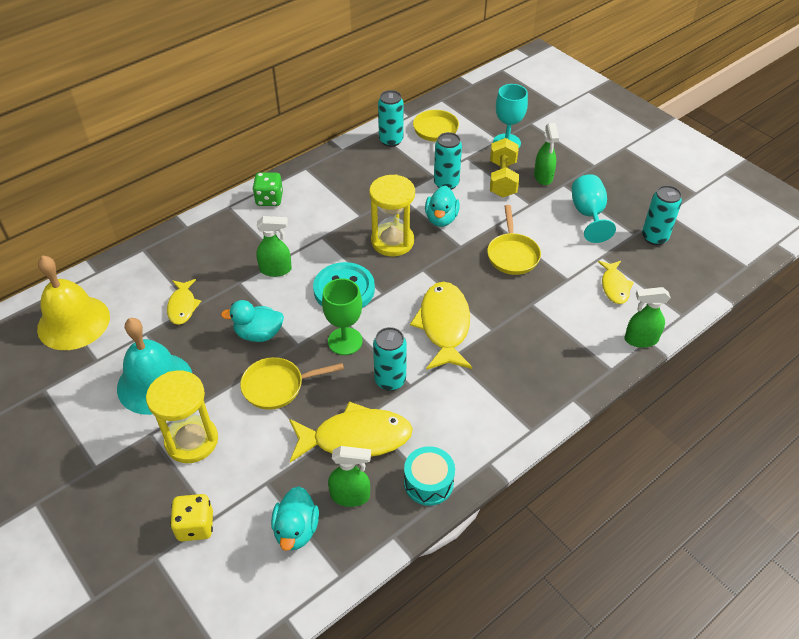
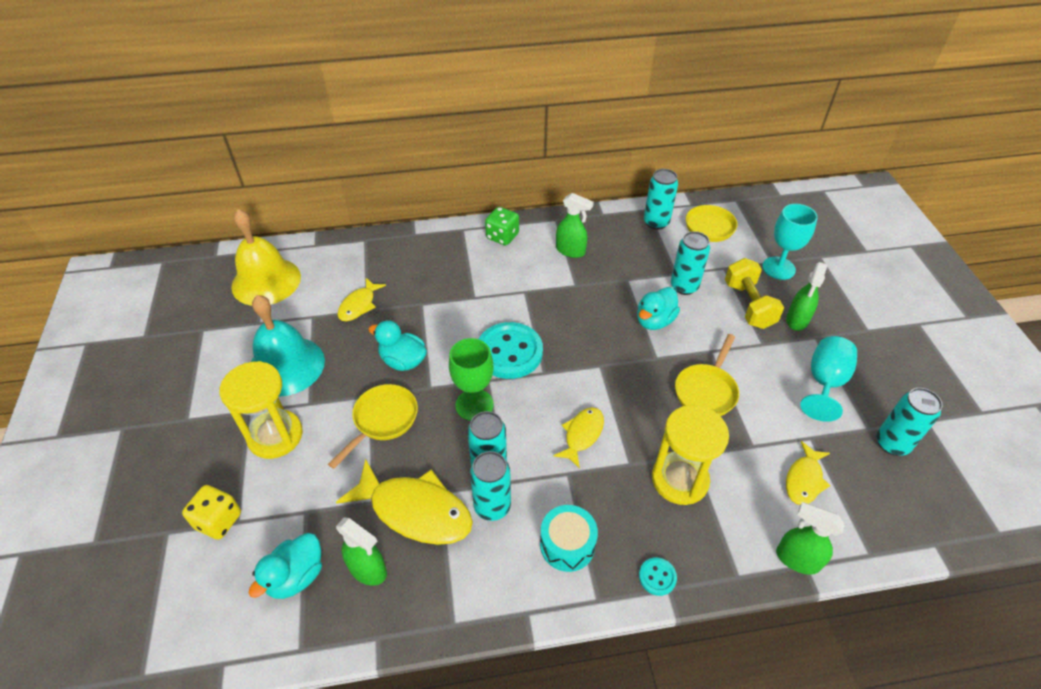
camera: 30 degrees right, 0 degrees up
(276, 270) = (461, 306): green spray bottle -> green spray bottle (571, 251)
(277, 386) = (383, 420): yellow pan -> yellow pan turned 105 degrees clockwise
(392, 241) = (589, 324): yellow hourglass -> yellow hourglass (679, 479)
(413, 406) = (492, 506): none -> turquoise can
(428, 483) = (451, 599): turquoise drum -> turquoise drum (567, 544)
(444, 325) = (582, 435): yellow fish -> yellow fish, size x0.56
(502, 179) = (748, 305): yellow dumbbell -> yellow dumbbell turned 45 degrees counterclockwise
(560, 395) = (657, 577): none -> turquoise button

